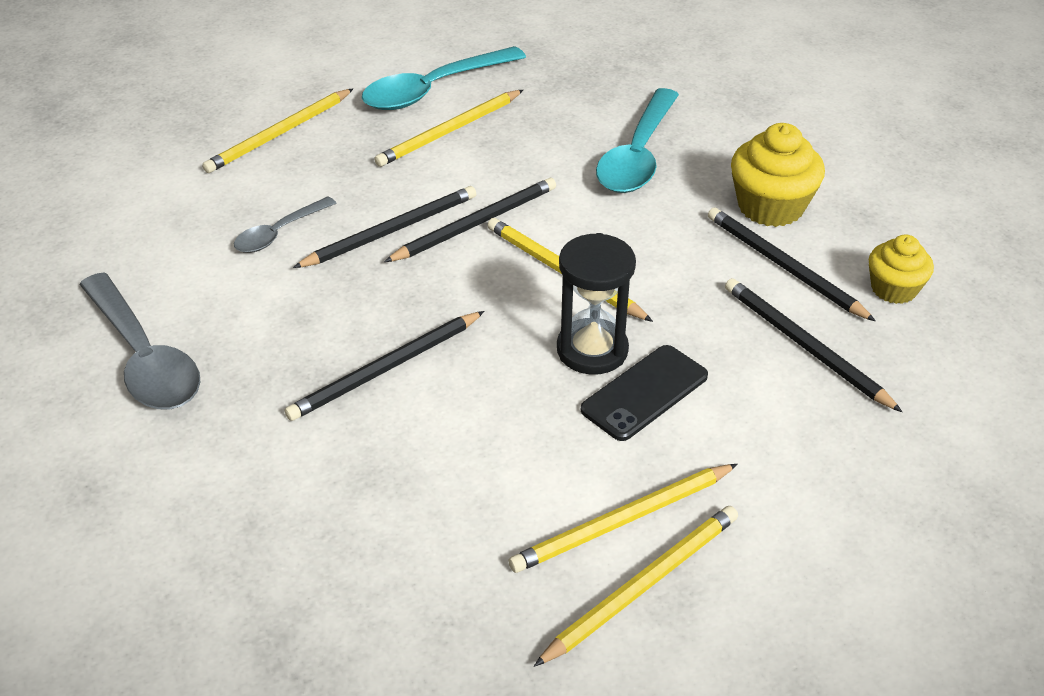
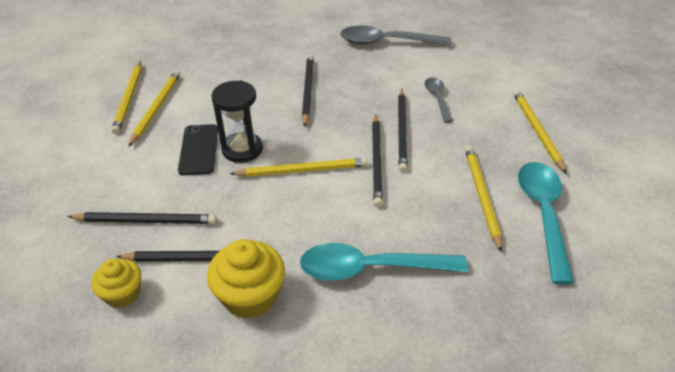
camera: 130 degrees right, 0 degrees up
(638, 155) = (371, 268): turquoise spoon -> turquoise spoon turned 60 degrees counterclockwise

